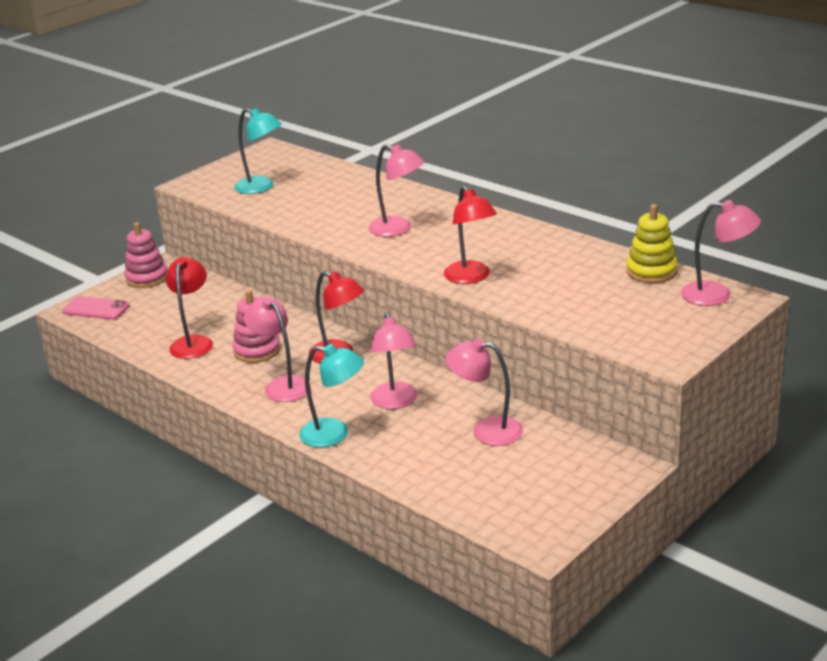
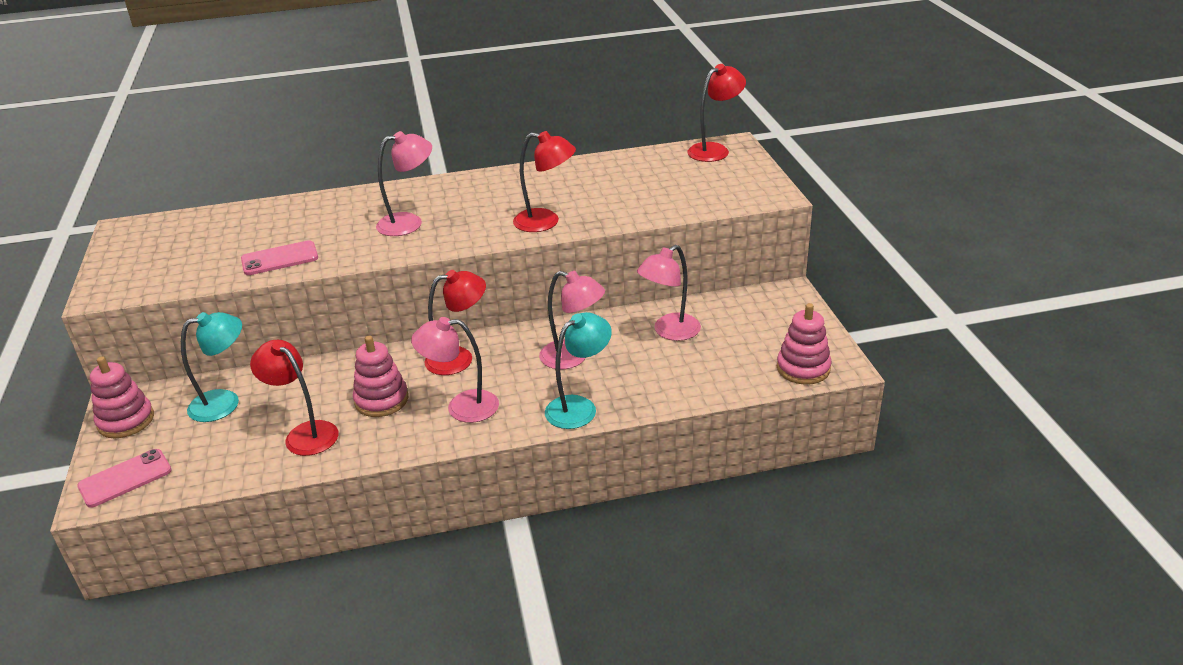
camera: 55 degrees left, 5 degrees up
(261, 187) = (196, 258): turquoise lamp -> turquoise lamp (225, 402)
(293, 212) = (280, 259): none -> pink phone
(513, 523) = (803, 368): none -> pink stacking toy
(651, 271) = (649, 157): yellow stacking toy -> none
(717, 295) = (715, 150): pink lamp -> red lamp

